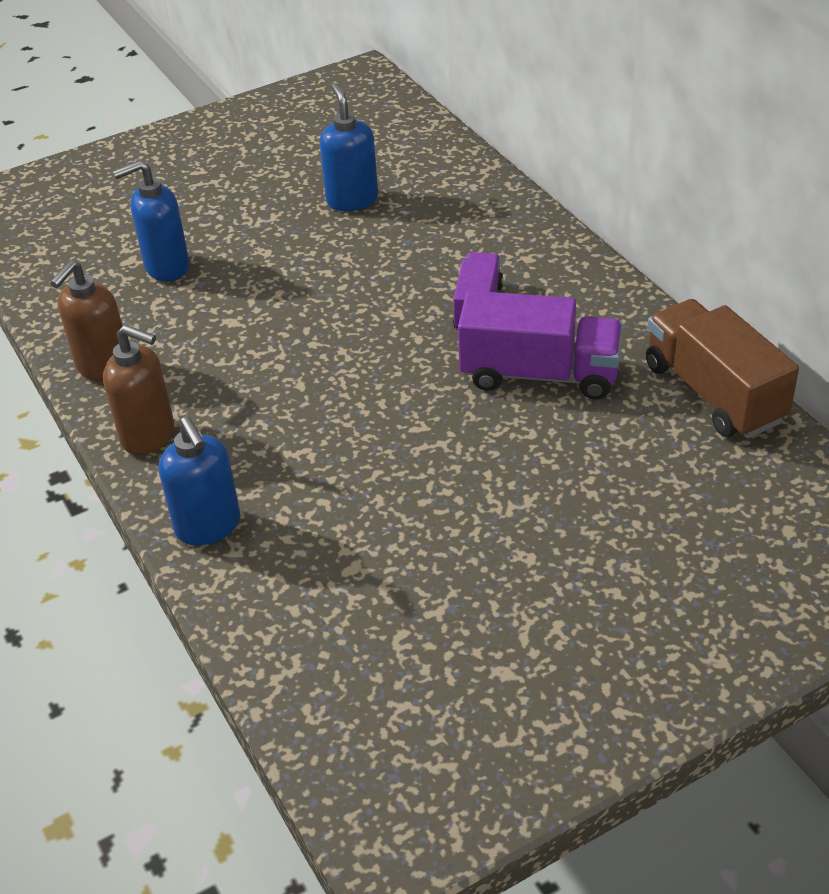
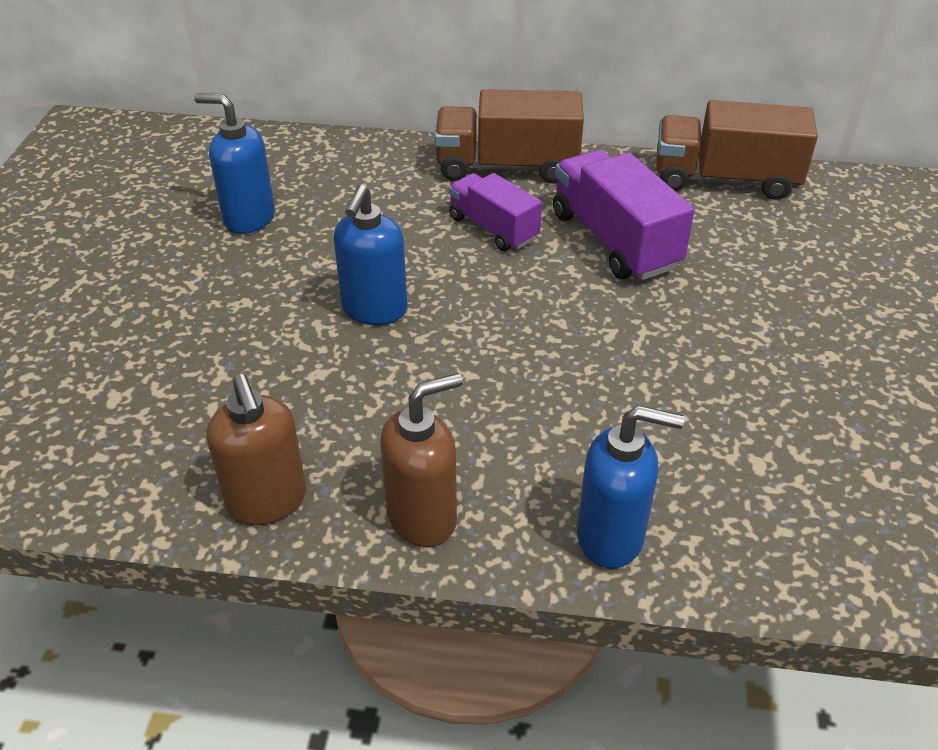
camera: 55 degrees left, 0 degrees up
(166, 267) = (168, 376): blue soap dispenser -> blue soap dispenser (374, 310)
(539, 374) = (614, 241): purple truck -> purple truck turned 75 degrees counterclockwise
(569, 272) = (507, 167): none -> brown truck

